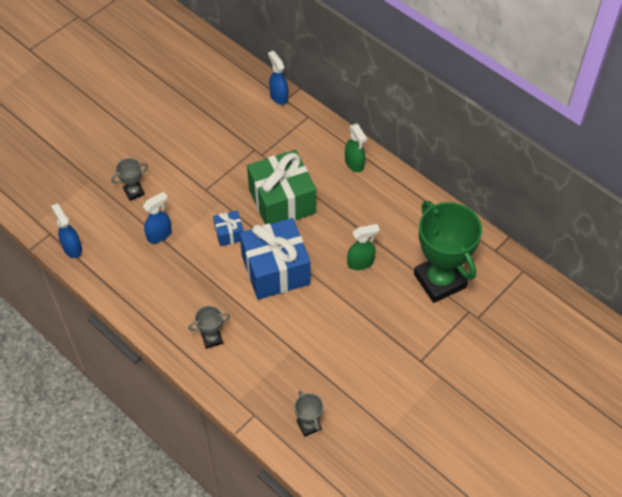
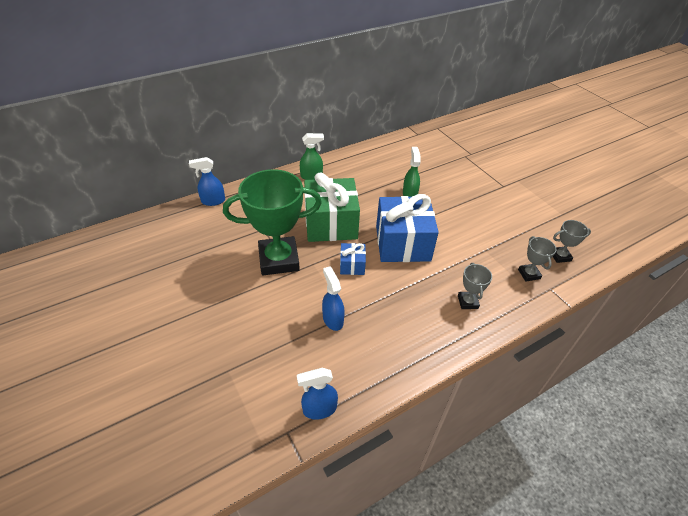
camera: 75 degrees left, 10 degrees down
(134, 192) = (266, 331): grey trophy -> grey trophy (528, 274)
(440, 280) = (436, 162): green trophy -> green trophy (279, 259)

